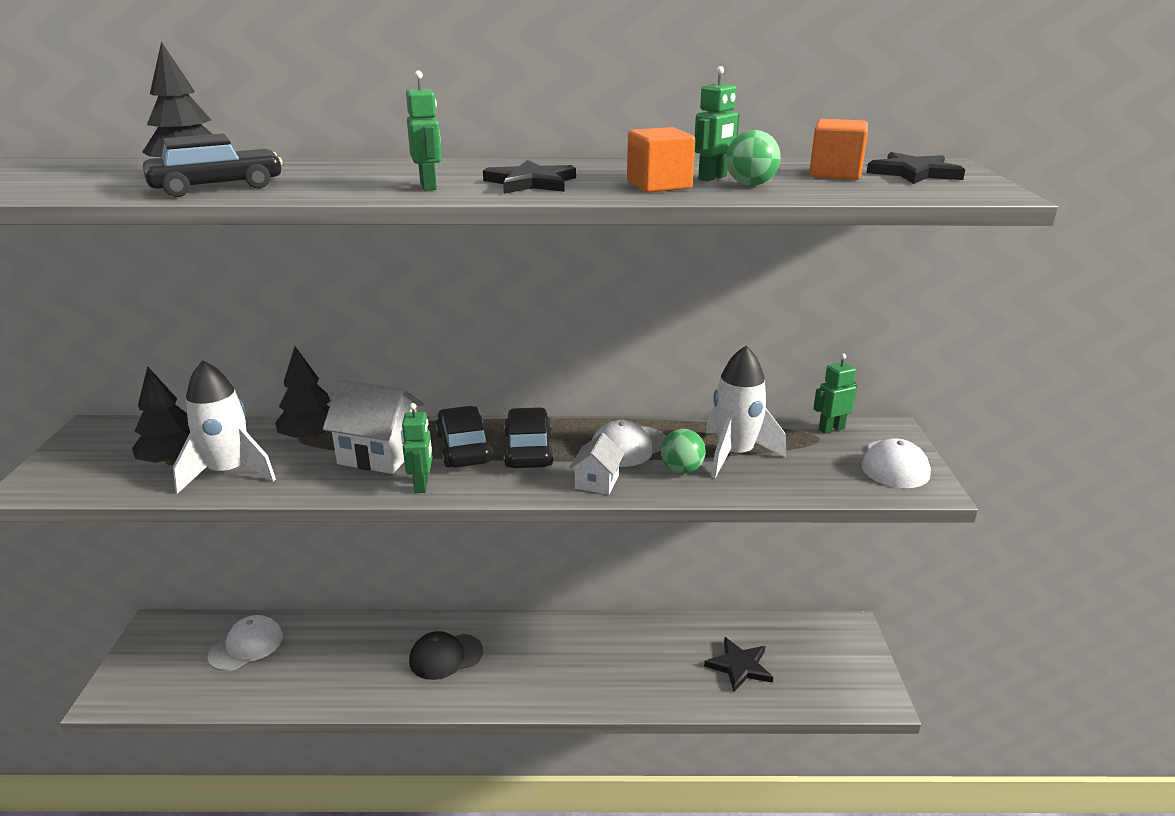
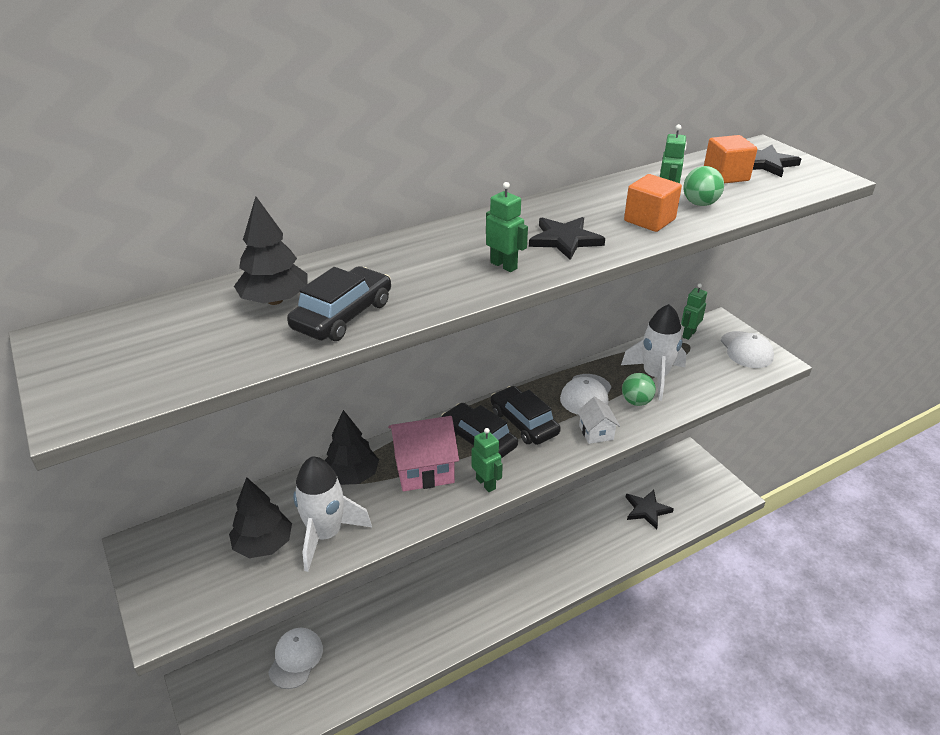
camera: 30 degrees left, 10 degrees up
(380, 454) = (424, 469): white house -> pink house
(445, 656) = (457, 592): black cap -> none

